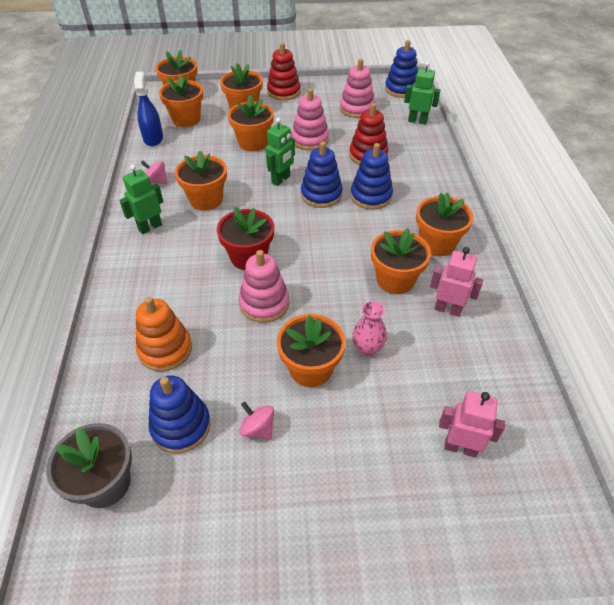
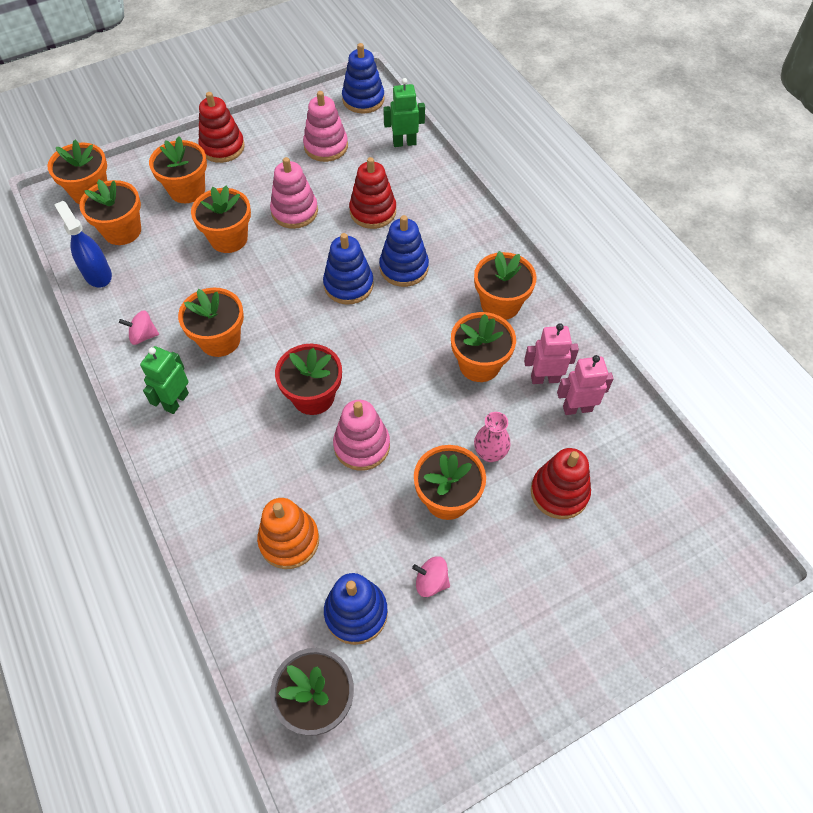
camera: 25 degrees left, 10 degrees up
(281, 180) = (292, 280): green robot -> none
(414, 403) = (559, 492): none -> red stacking toy
(460, 447) = (617, 518): pink robot -> pink robot (577, 408)

